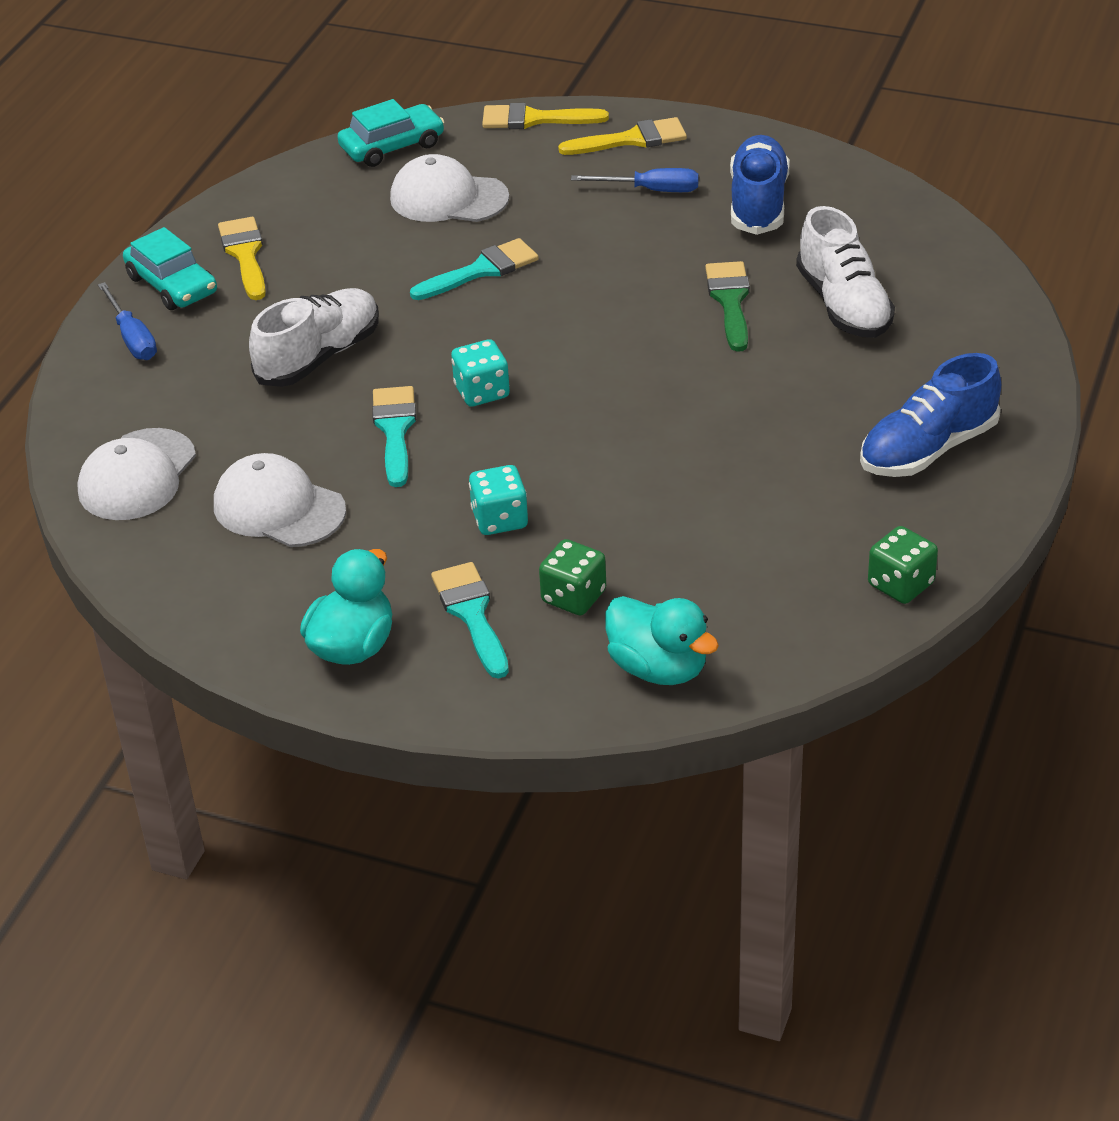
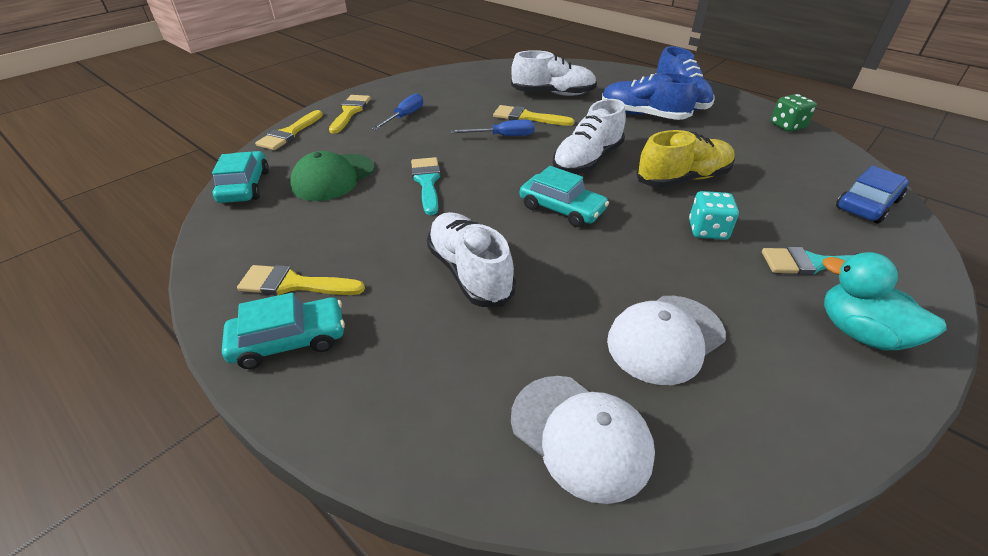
camera: 70 degrees left, 0 degrees up
(132, 338) = (347, 389): blue screwdriver -> blue screwdriver (503, 136)
(395, 430) = (586, 254): turquoise brush -> none
(448, 198) = (333, 178): white cap -> green cap
(482, 392) = (562, 209): turquoise dice -> turquoise car
(573, 597) = (795, 219): green dice -> none
(624, 388) = (587, 161): none -> white shoe
(625, 484) = (683, 179): none -> yellow shoe
(658, 668) = (867, 204): turquoise duck -> blue car
(730, 301) = (527, 117): green brush -> yellow brush
(758, 203) = (448, 95): blue shoe -> blue shoe (643, 115)

